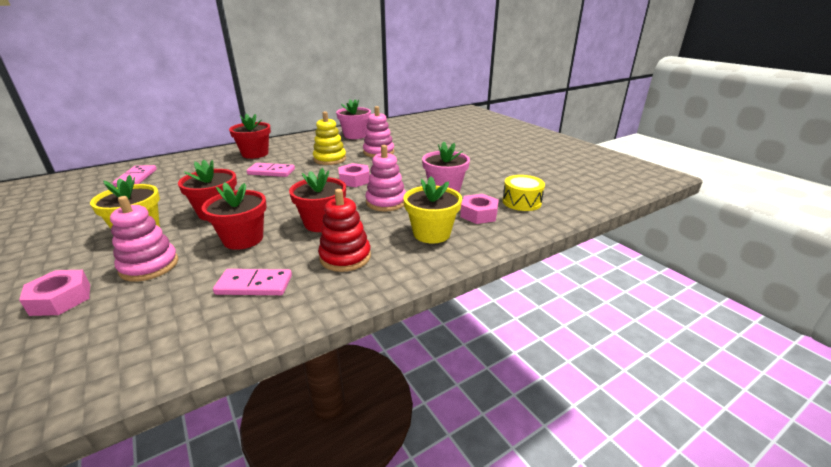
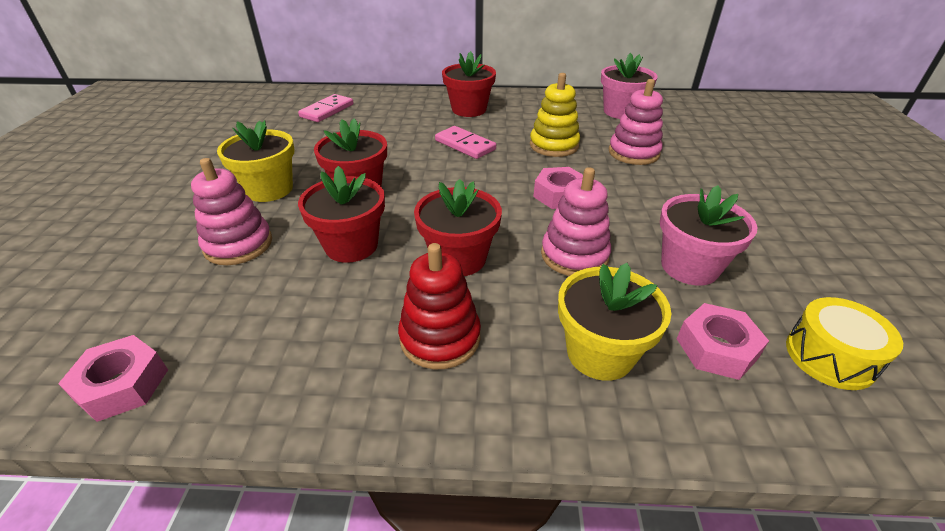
camera: 35 degrees right, 10 degrees up
(61, 299) = (142, 255): pink nut -> pink nut (122, 385)
(254, 285) = (303, 330): pink domino -> none

